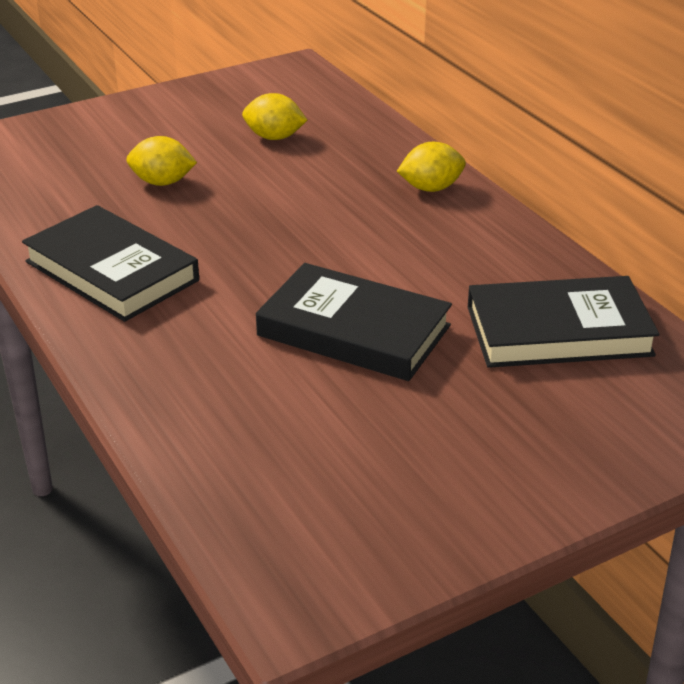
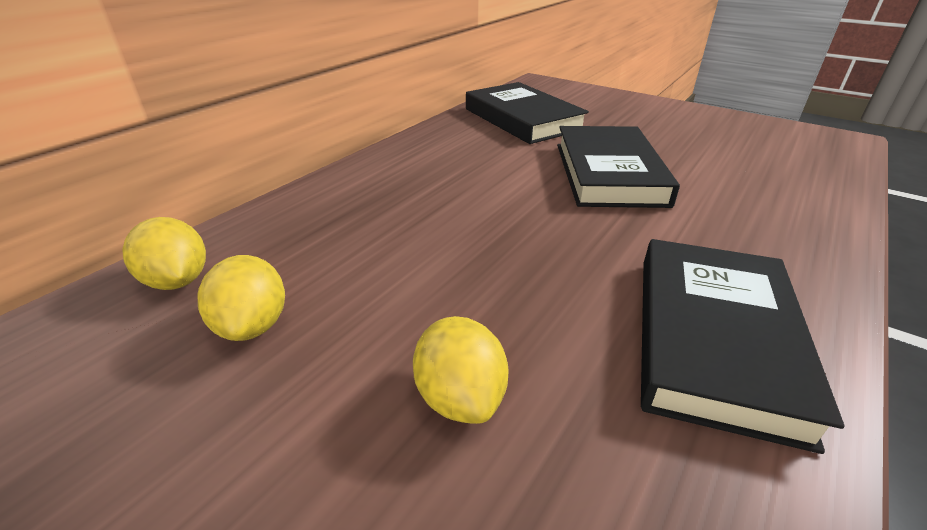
camera: 115 degrees left, 0 degrees up
(431, 188) = (355, 187): yellow lemon -> yellow lemon (178, 281)

